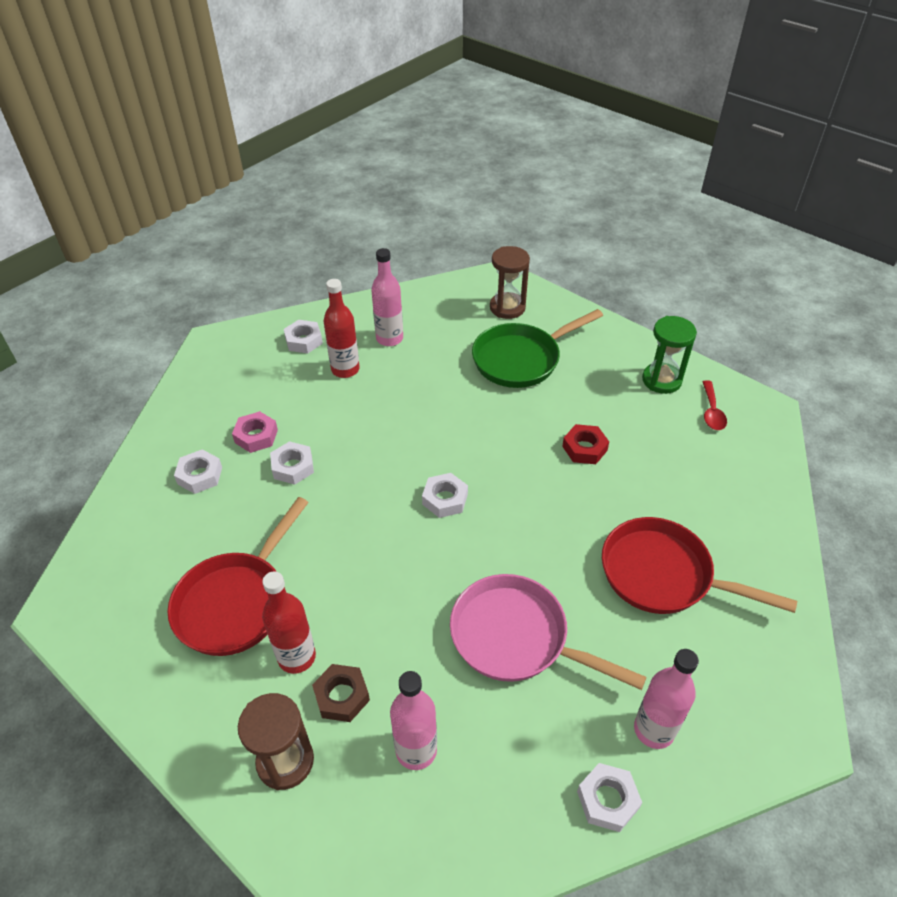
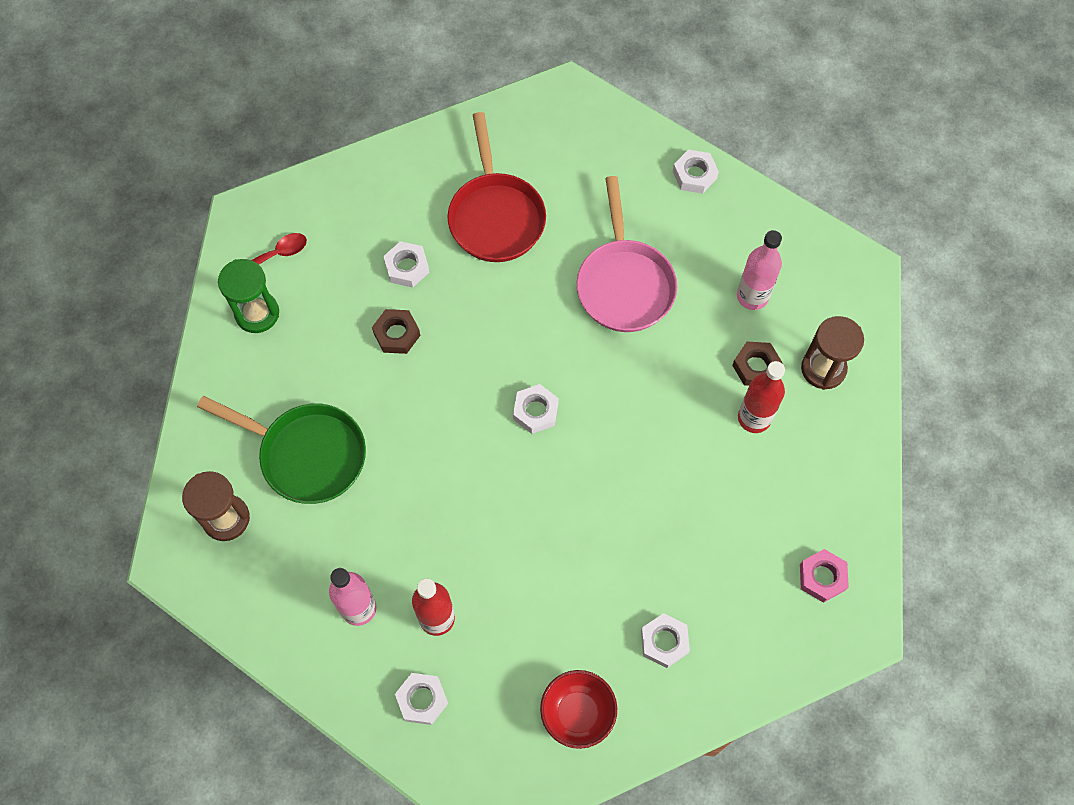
camera: 125 degrees left, 20 degrees up
(212, 405) = (577, 713): none -> red bowl
(236, 602) = (749, 498): red pan -> none
(256, 436) = (584, 631): pink nut -> pink nut (822, 577)
(293, 467) = (594, 565): white nut -> white nut (407, 267)
(584, 448) = (396, 334): red nut -> brown nut
(654, 730) = (628, 170): pink bottle -> none

